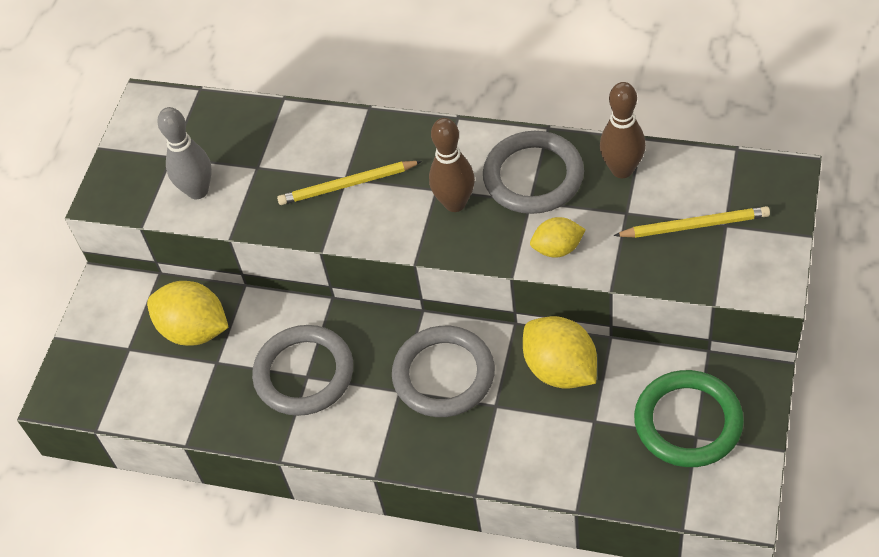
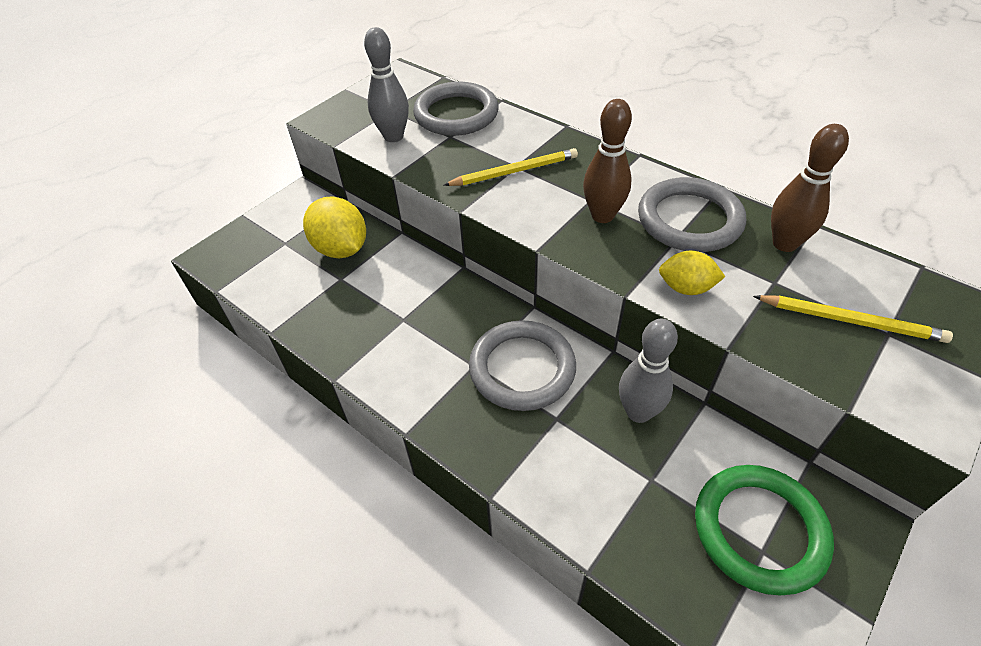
camera: 20 degrees right, 5 degrees down
(304, 373) = (402, 316): grey ring -> grey ring (456, 114)
(347, 185) = (514, 171): yellow pencil -> yellow pencil turned 150 degrees clockwise
(560, 369) = (638, 412): yellow lemon -> grey bowling pin

